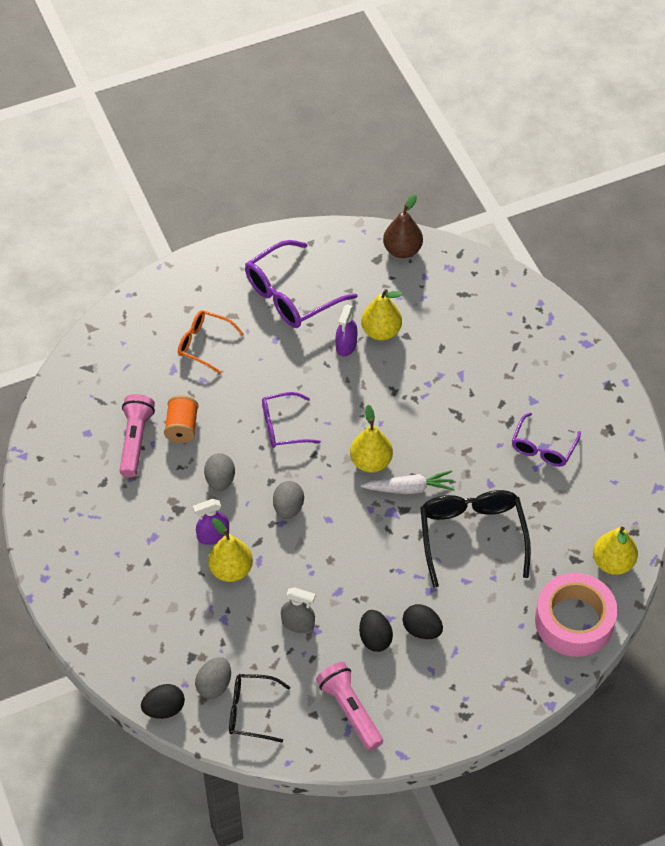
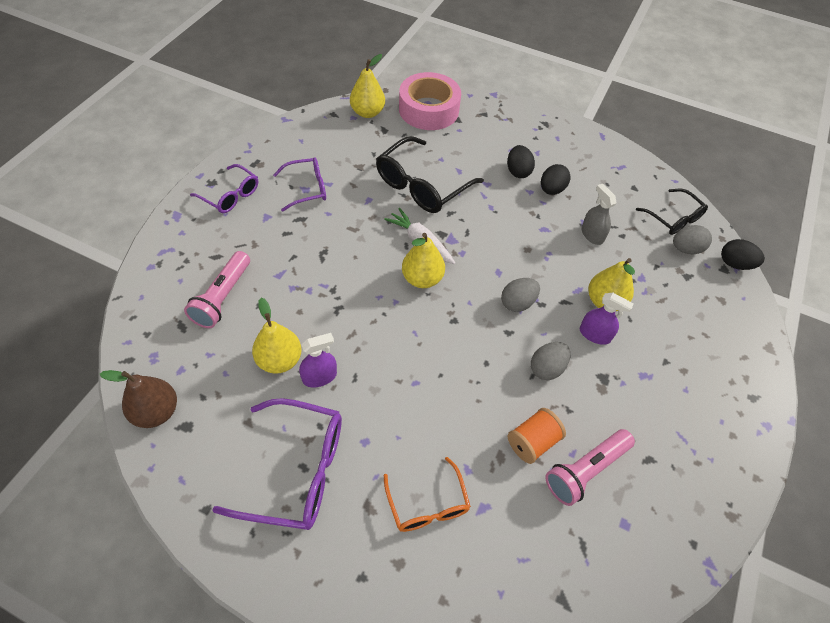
camera: 135 degrees left, 0 degrees up
(283, 426) = (450, 362): purple glasses -> purple glasses (230, 195)
(350, 710) = (609, 173): pink flashlight -> pink flashlight (222, 297)

